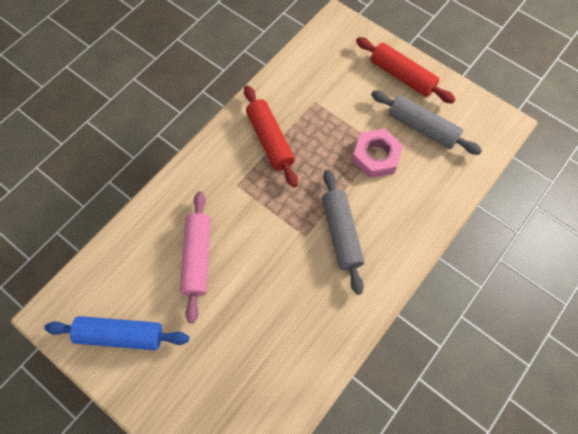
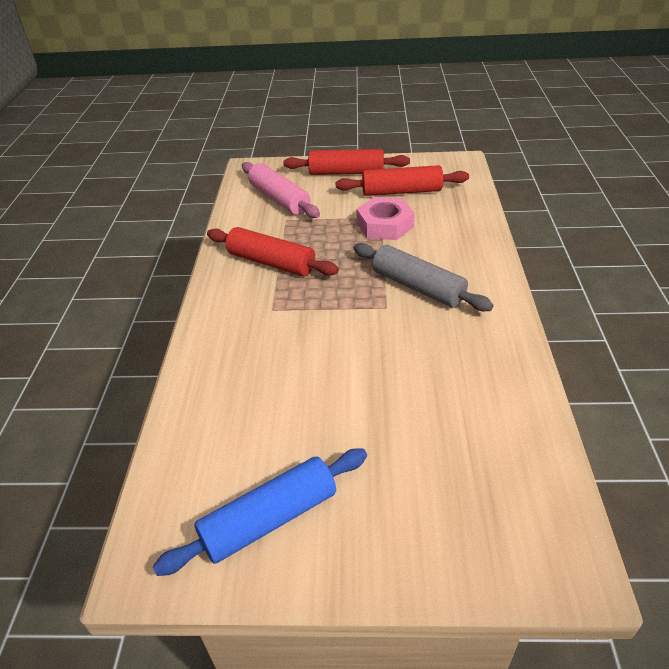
camera: 35 degrees left, 25 degrees down
(197, 258) = (292, 388): pink rolling pin -> pink rolling pin (279, 199)
(422, 128) = (401, 191): grey rolling pin -> red rolling pin

